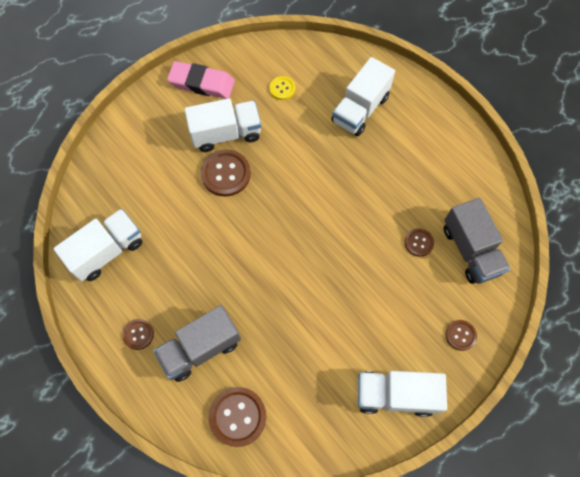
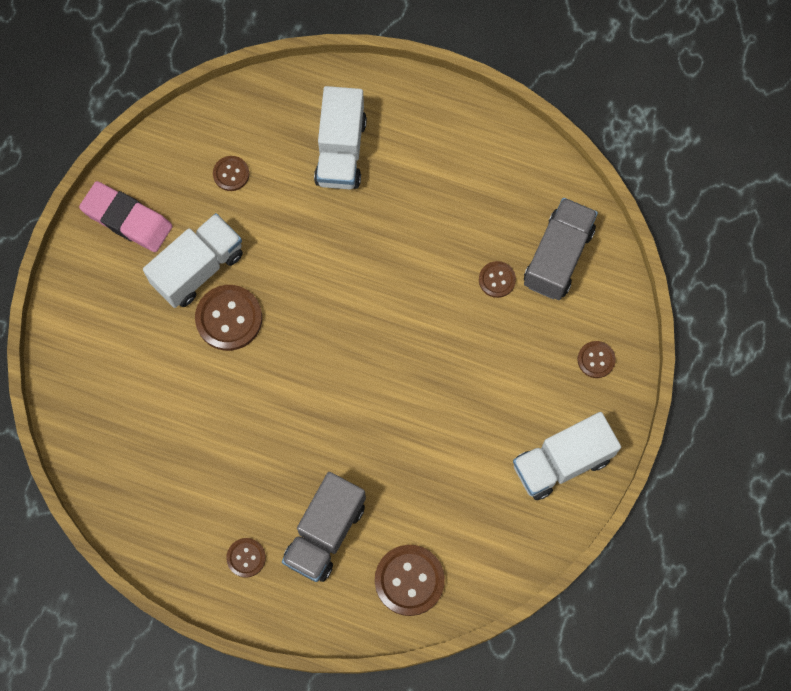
camera: 30 degrees left, 5 degrees up
(107, 251) = (148, 487): white truck -> none
(202, 83) = (127, 219): pink eraser -> pink eraser turned 45 degrees clockwise
(282, 89) = (231, 174): yellow button -> brown button
(470, 250) = (558, 257): grey truck -> grey truck turned 105 degrees counterclockwise

